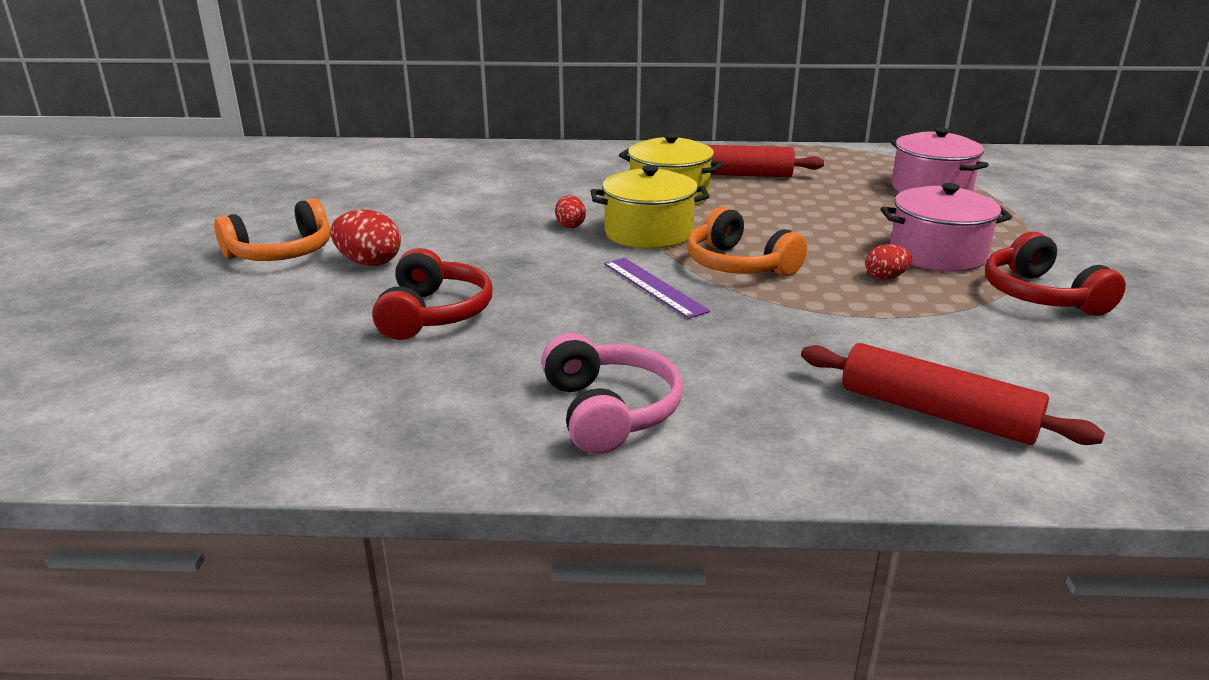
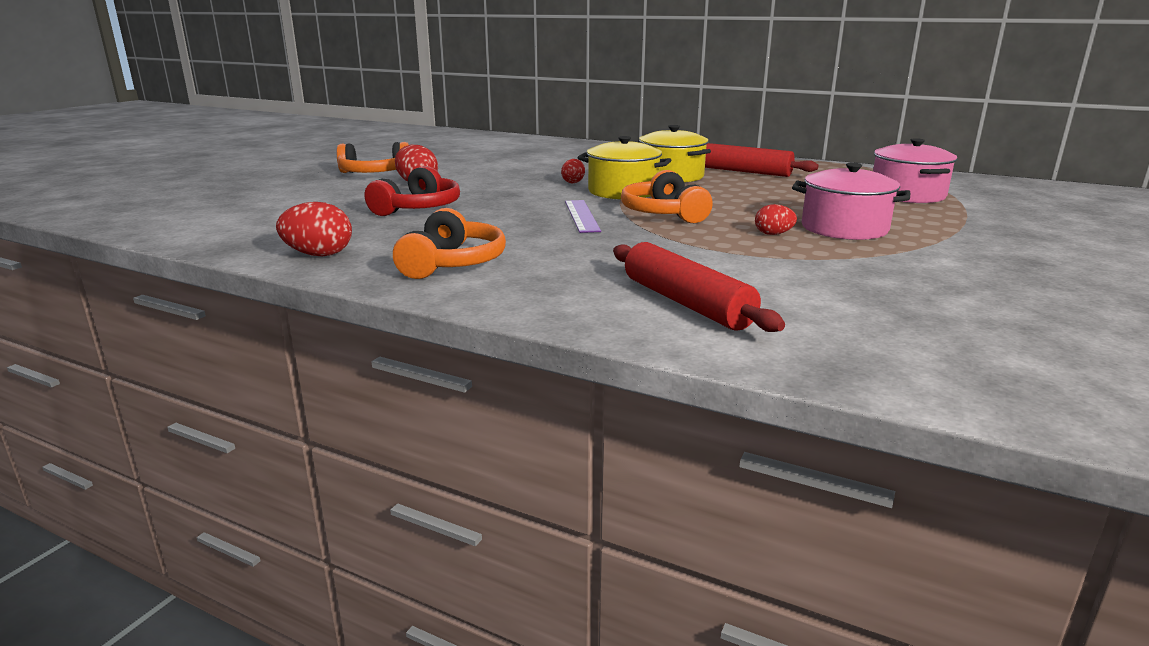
camera: 25 degrees right, 5 degrees down
(412, 439) = (319, 255): none -> red egg
(609, 411) = (452, 263): pink headphones -> orange headphones
(1040, 295) = (900, 261): red headphones -> none

